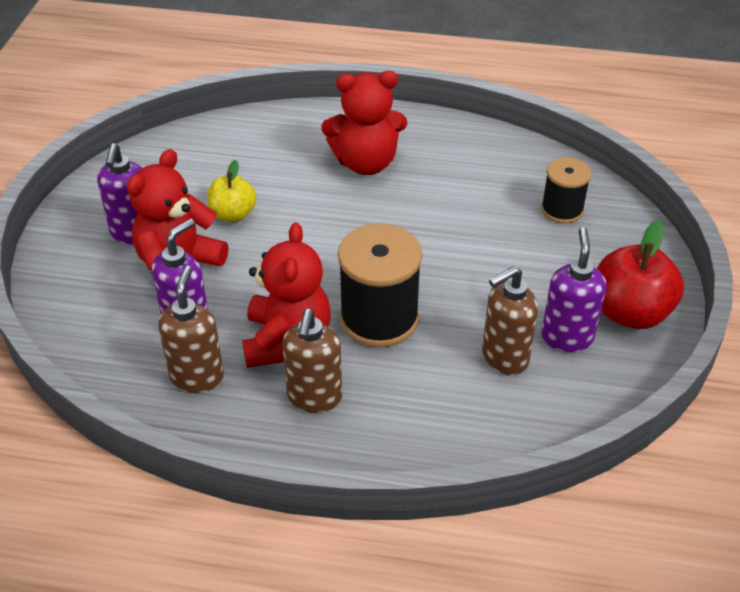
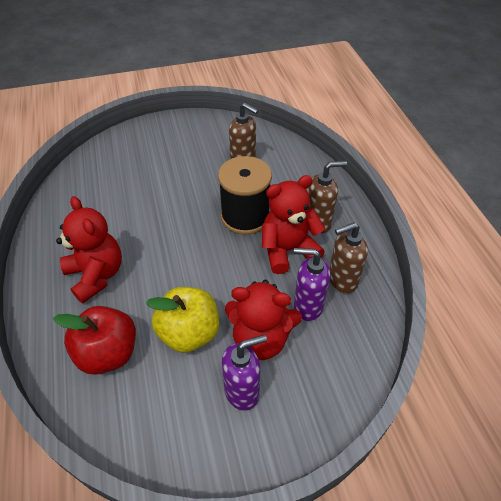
camera: 115 degrees left, 5 degrees up
(233, 214) = (189, 333): yellow apple -> yellow apple, size x1.60
(562, 209) = (112, 168): black spool -> none
(567, 337) = (216, 145): purple soap dispenser -> none
(630, 312) = (186, 129): red apple -> red apple (108, 353)

